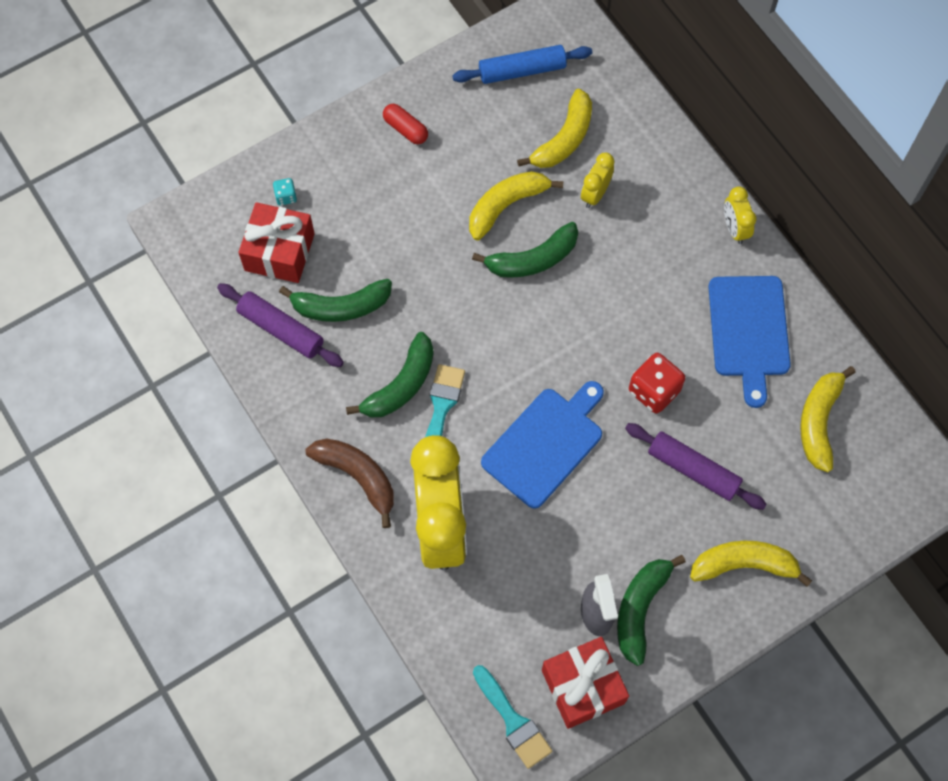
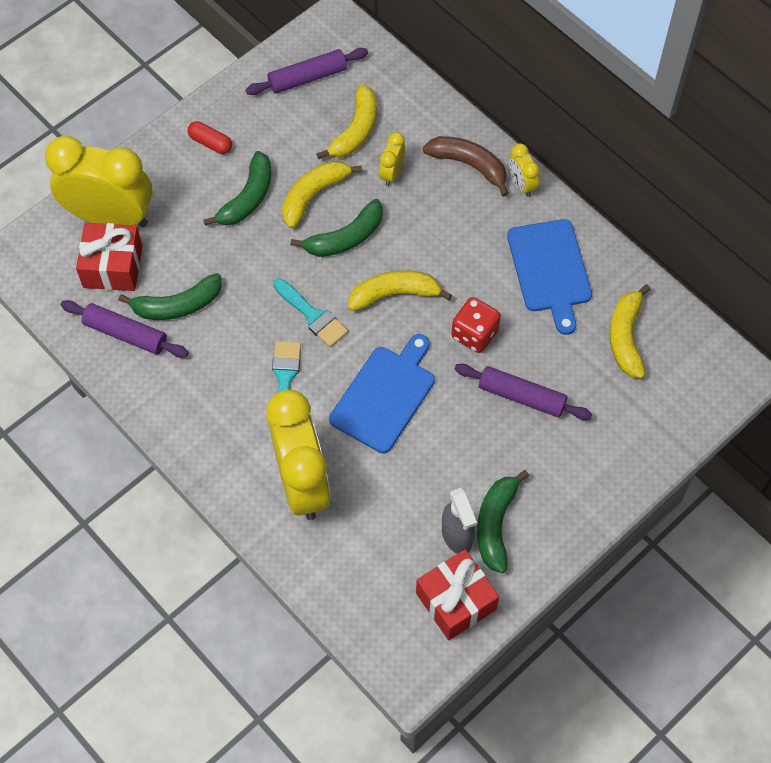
camera: 10 degrees left, 5 degrees down
(286, 197) = (110, 217): turquoise dice -> yellow clock
(358, 477) = (218, 451): brown banana -> brown banana (469, 165)
(401, 385) = (244, 365): green banana -> green banana (247, 198)
(513, 721) = (397, 642): turquoise brush -> turquoise brush (312, 315)
(522, 71) = (307, 77): blue rolling pin -> purple rolling pin
(744, 565) = (582, 471): yellow banana -> yellow banana (394, 294)

